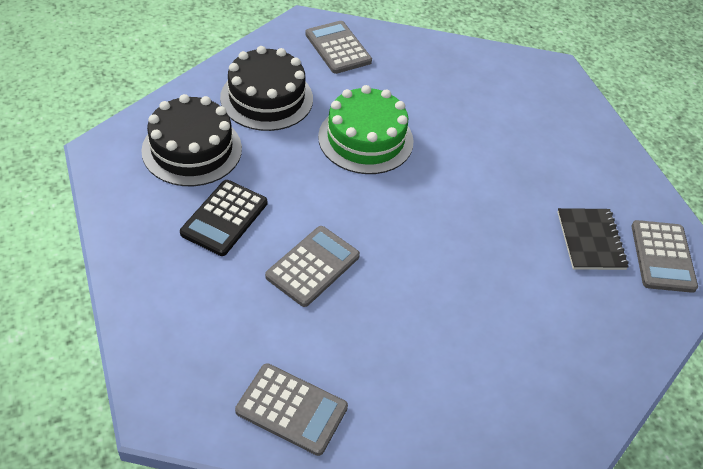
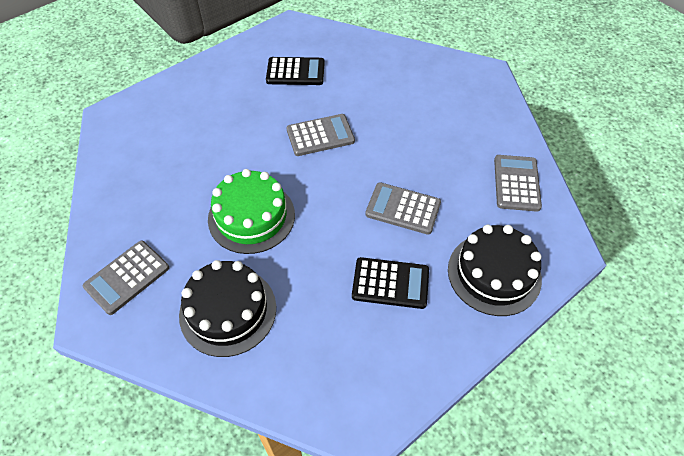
camera: 105 degrees left, 5 degrees up
(192, 149) = (325, 344): black cake -> black cake (494, 273)
(590, 240) = (295, 72): black notebook -> black calculator
(662, 256) = (291, 40): grey calculator -> grey calculator (320, 135)

